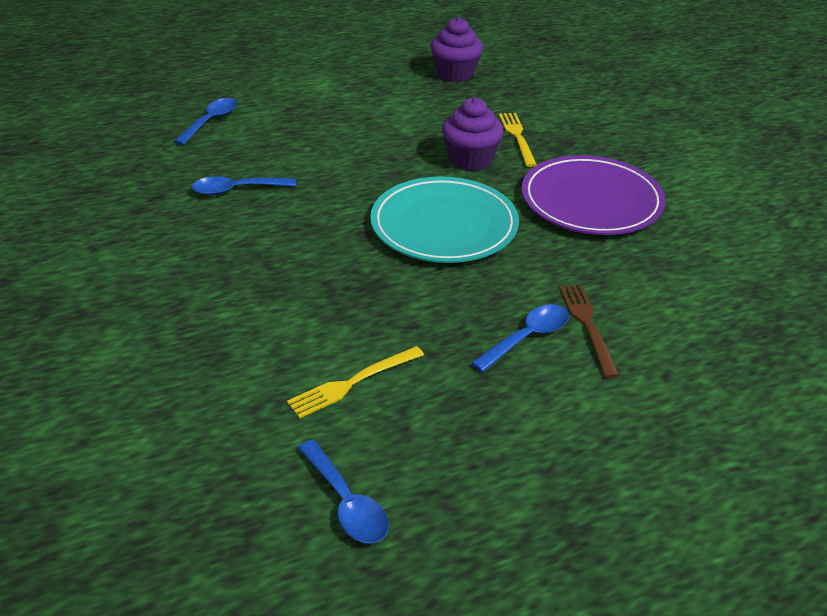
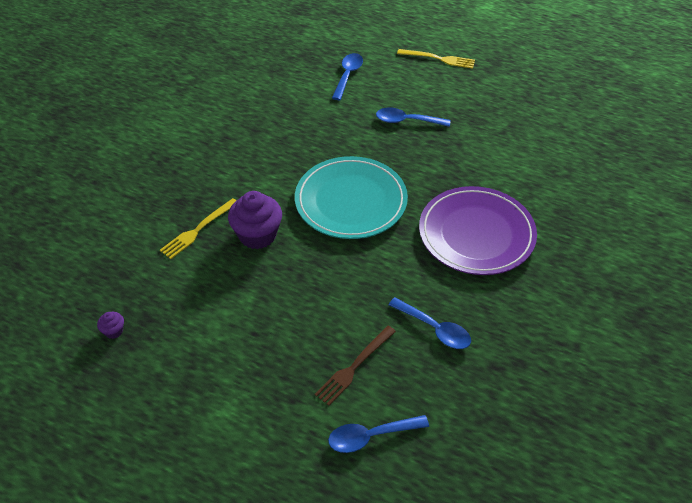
camera: 130 degrees left, 10 degrees up
(346, 502) = (565, 118): blue spoon -> blue spoon (348, 75)
(352, 383) = (510, 156): yellow fork -> yellow fork (439, 59)
(455, 74) = (113, 331): purple cupcake -> purple cupcake, size x0.45
(587, 325) = (373, 107): brown fork -> brown fork (354, 367)
(591, 201) = (251, 156): purple plate -> purple plate (476, 234)

